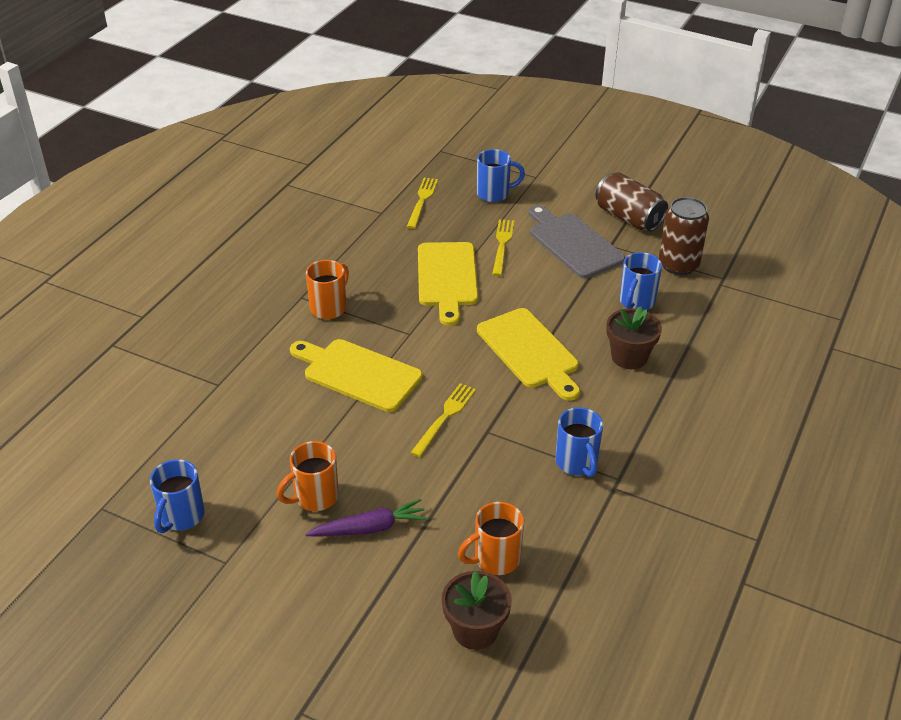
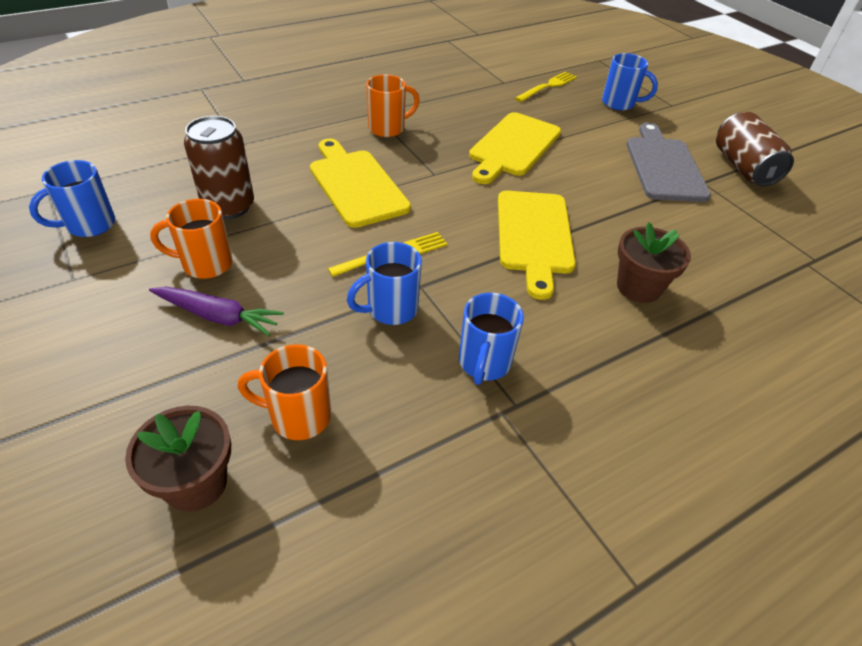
camera: 30 degrees right, 5 degrees up
(502, 245) = (590, 142): yellow fork -> none
(636, 302) = (690, 240): blue mug -> blue mug (390, 309)
(678, 265) = (768, 227): brown can -> brown can (229, 206)

